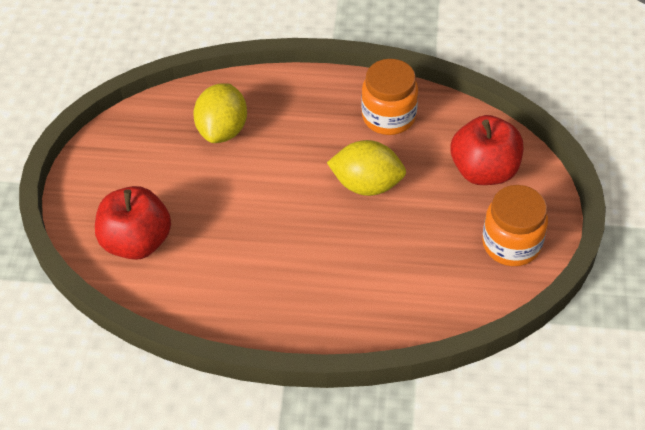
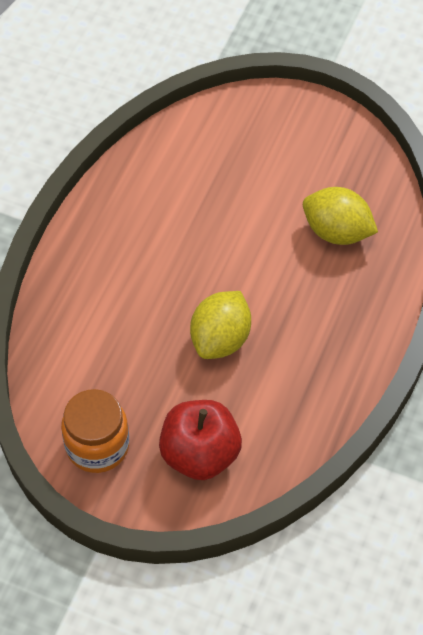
camera: 105 degrees right, 5 degrees up
(137, 241) = (220, 140): red apple -> none
(388, 116) = (307, 386): orange jar -> none

